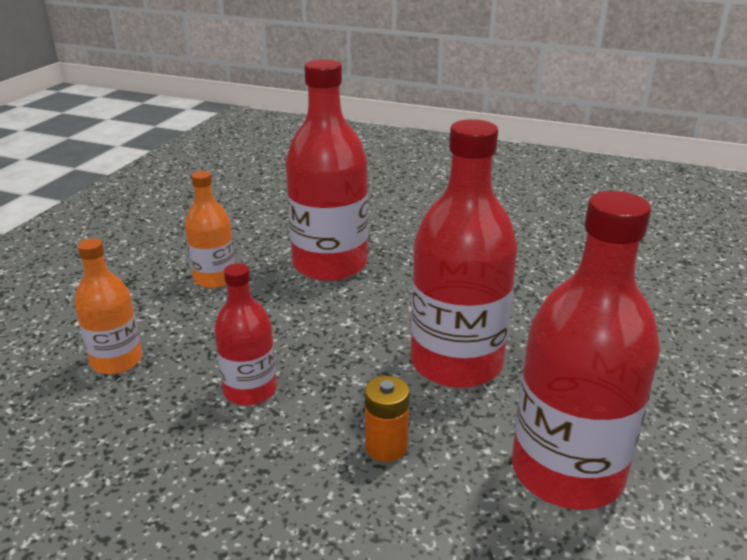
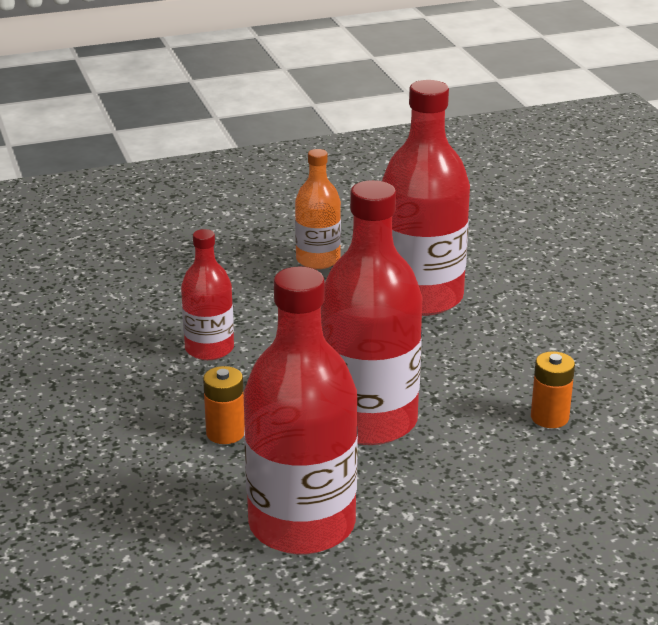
camera: 50 degrees right, 0 degrees up
(117, 361) = (168, 282): orange bottle -> none
(537, 290) = (549, 417): none -> orange battery

